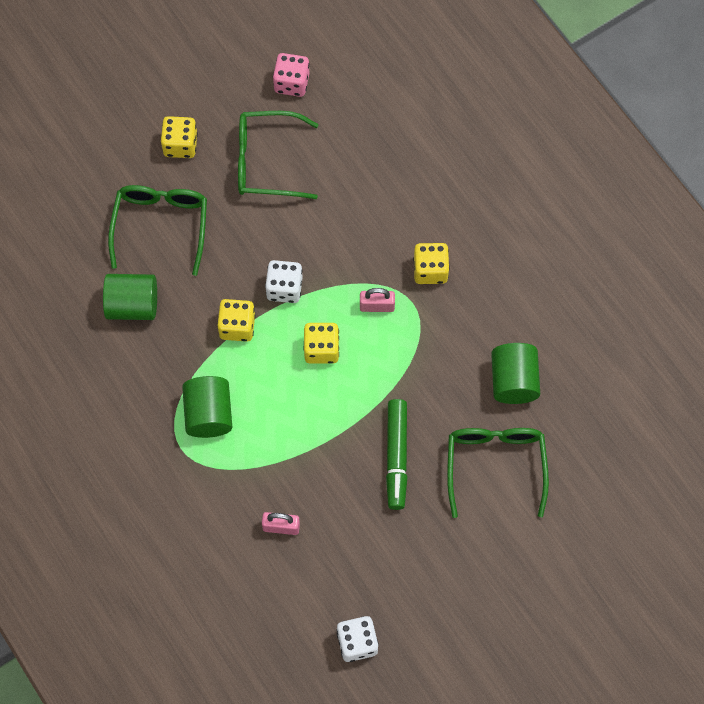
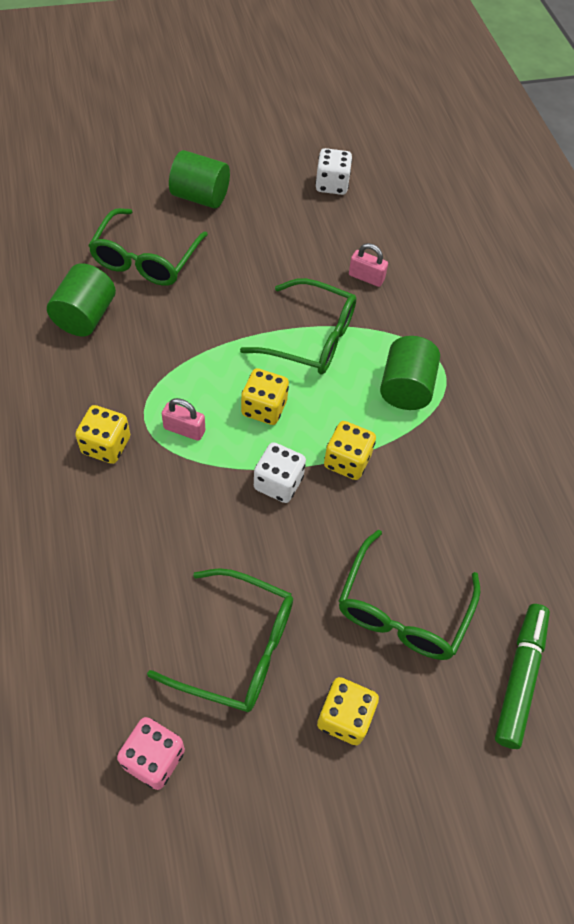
camera: 165 degrees left, 10 degrees down
(133, 305) = (461, 525): green cylinder -> green cylinder (200, 197)
(308, 435) = (311, 338): none -> green glasses
(396, 457) = (234, 294): green marker -> green marker (520, 677)

